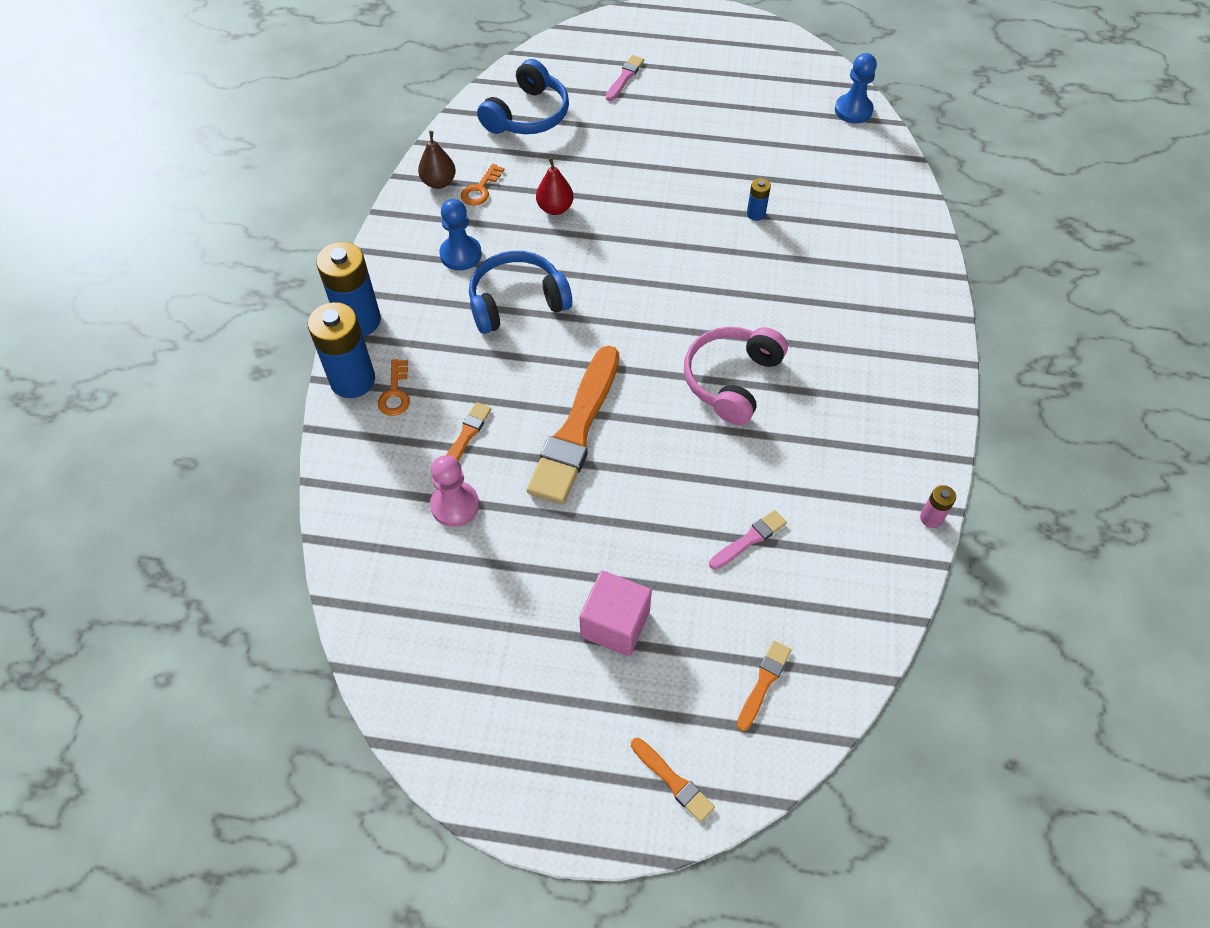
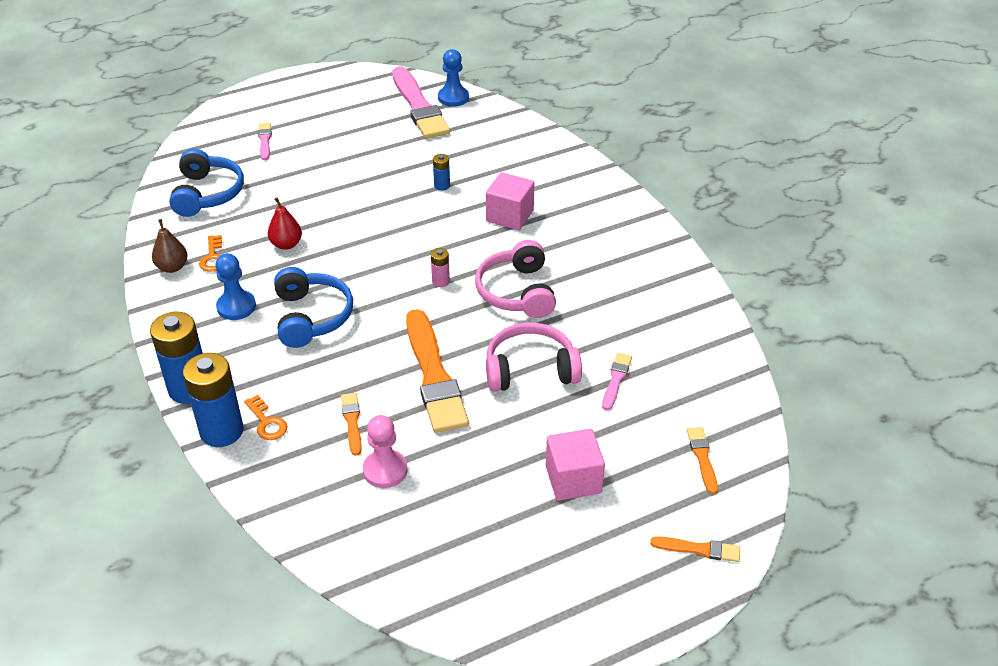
camera: 35 degrees left, 15 degrees down
(517, 302) = (312, 317): blue headphones -> blue headphones turned 135 degrees clockwise
(673, 477) = (530, 369): none -> pink headphones
(797, 285) = (510, 216): none -> pink cube
(808, 105) = (419, 106): none -> pink brush
(931, 518) = (717, 308): pink battery -> pink battery (440, 281)

